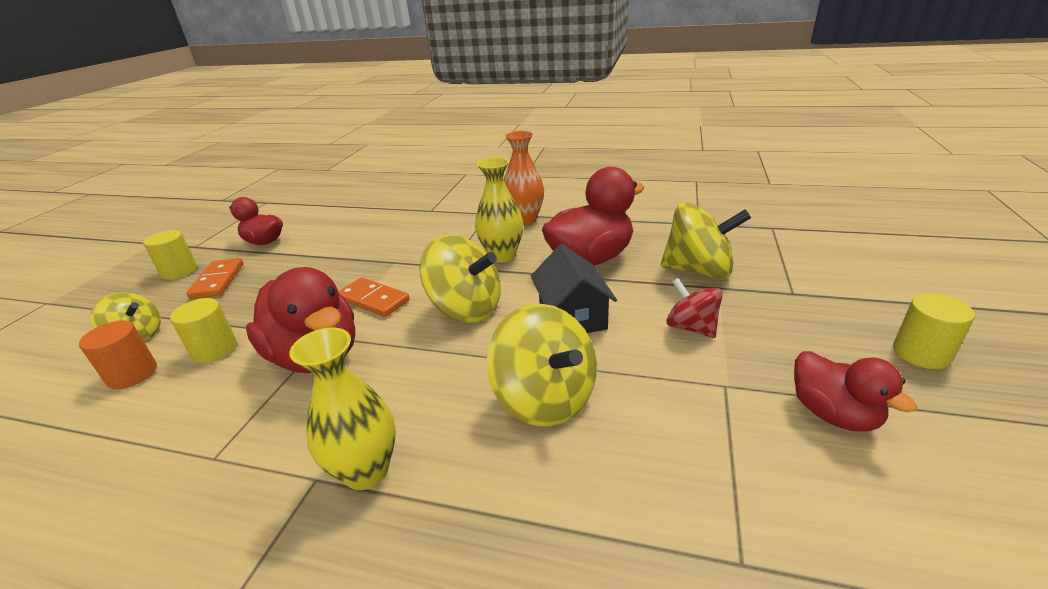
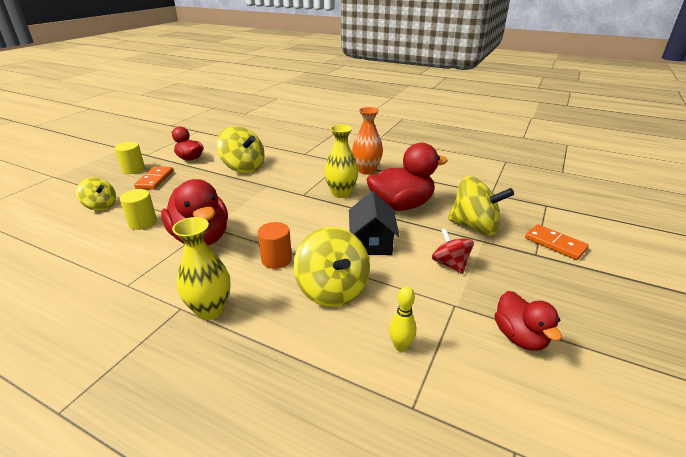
camera: 10 degrees right, 0 degrees up
(132, 374) = (93, 228): orange cylinder -> orange cylinder (276, 259)
(374, 300) = (247, 208): orange domino -> orange domino (555, 244)
(466, 308) = (304, 225): yellow spinning top -> yellow spinning top (243, 167)
(679, 466) = (400, 346): none -> yellow bowling pin
(921, 353) = (607, 312): yellow cylinder -> none

